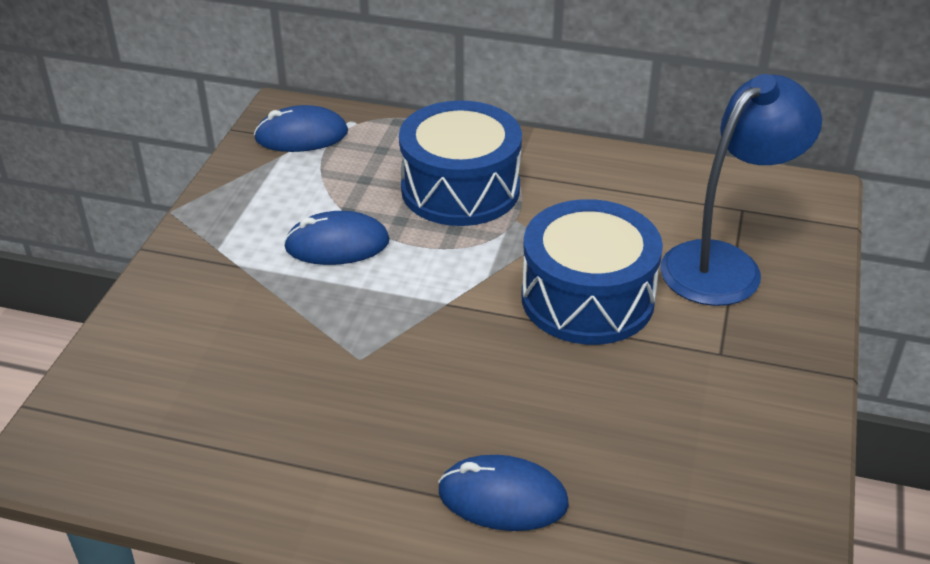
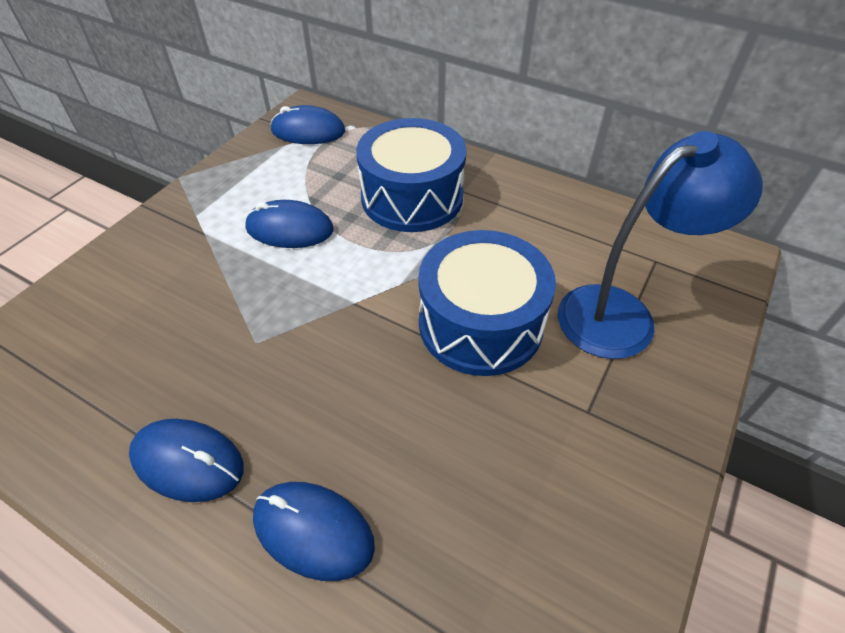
camera: 15 degrees right, 10 degrees up
(348, 472) = (188, 461): none -> blue mouse

